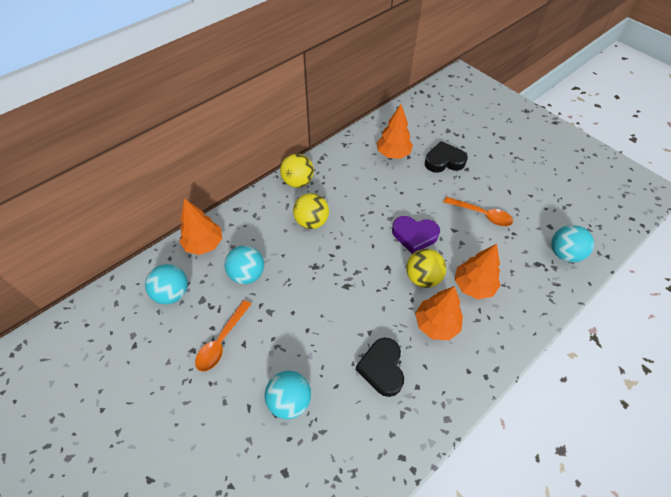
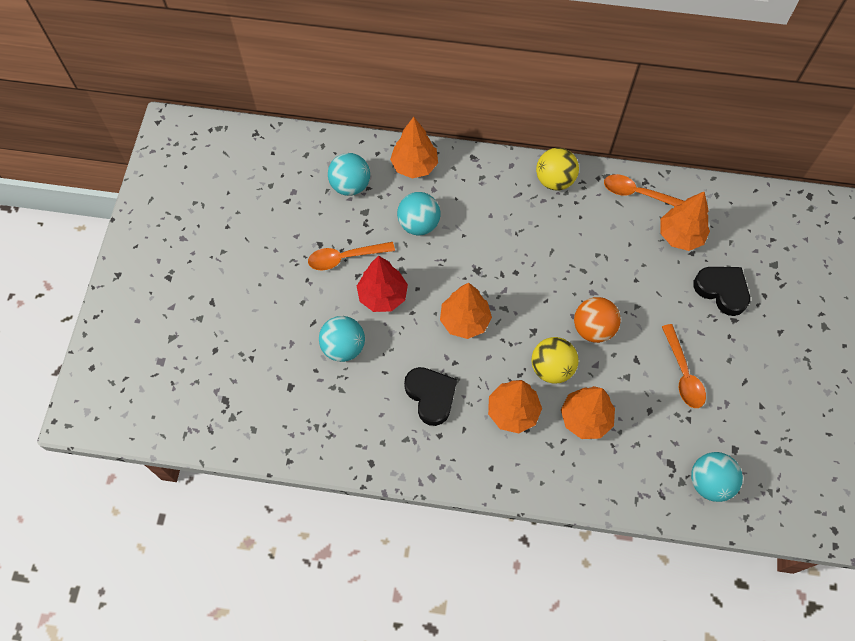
camera: 50 degrees right, 10 degrees up
(276, 339) = (383, 296): none -> red tree
(311, 221) = (521, 229): yellow ball -> none
(344, 302) = (465, 321): none -> orange tree
(348, 152) = (637, 193): none -> orange spoon
(382, 368) = (431, 396): black heart -> black heart turned 105 degrees clockwise
(414, 235) = (593, 328): purple heart -> orange ball

